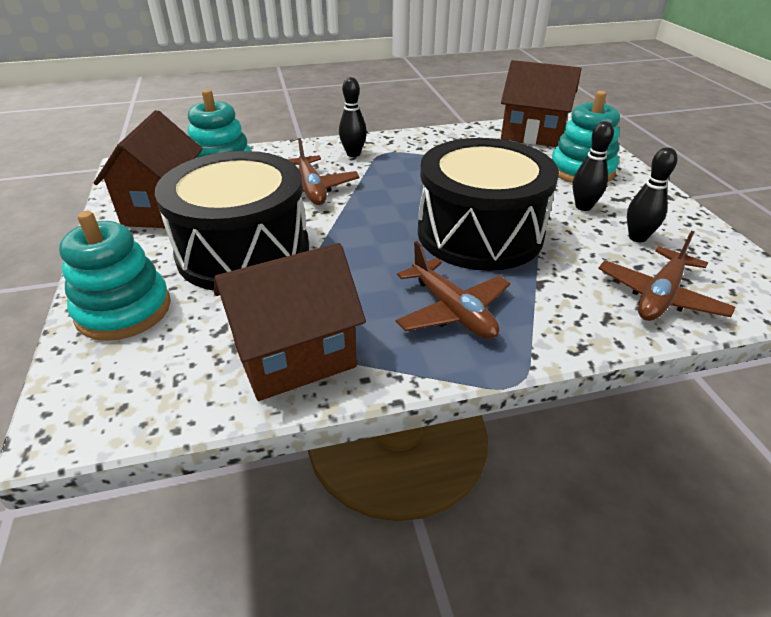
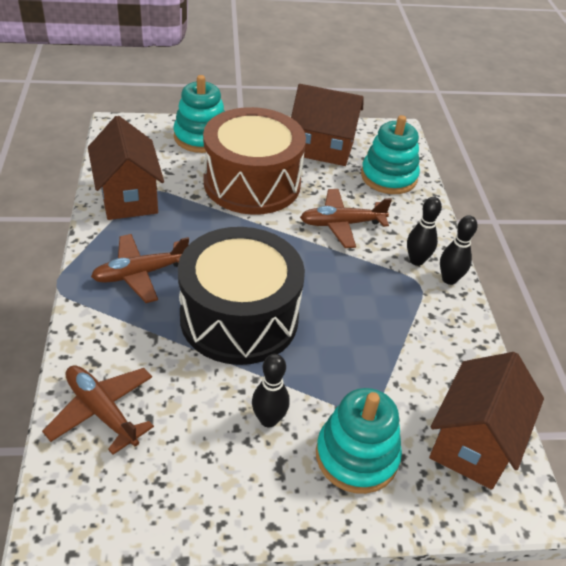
camera: 95 degrees right, 5 degrees up
(243, 251) = (252, 183): black drum -> brown drum
(637, 237) = (196, 441): black bowling pin -> black bowling pin (449, 279)

